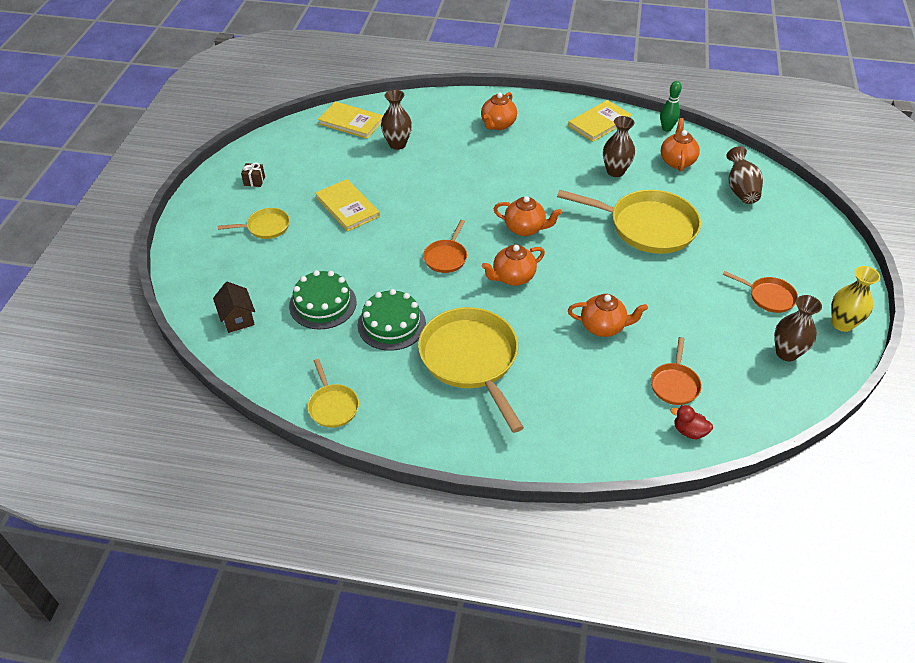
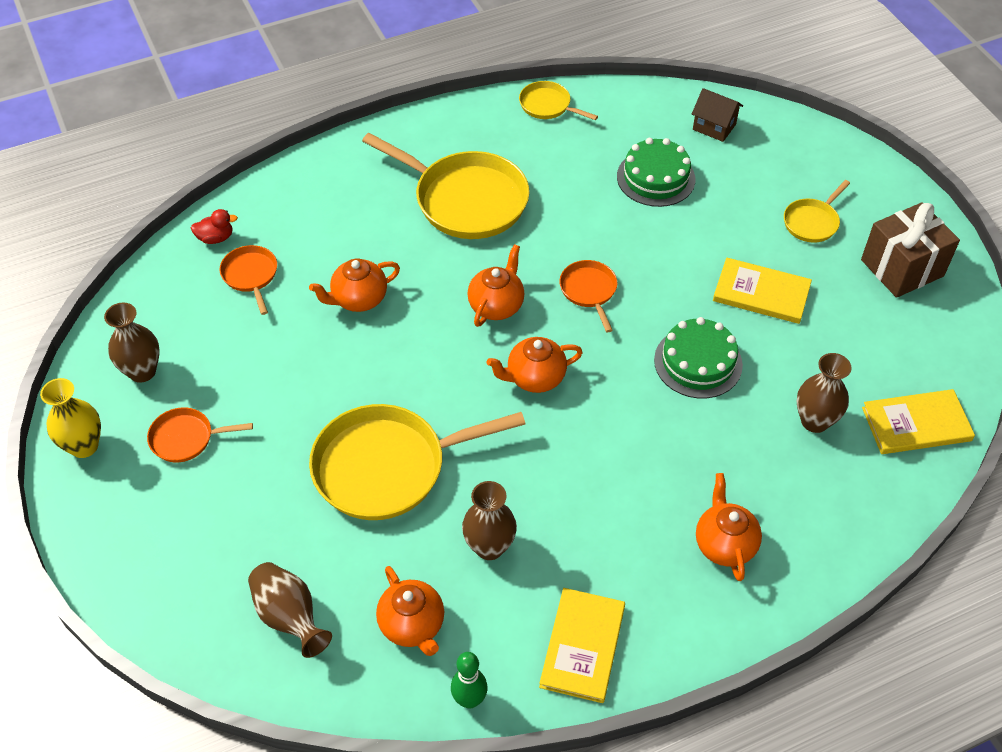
camera: 145 degrees right, 5 degrees up
(254, 181) = (902, 268): brown gift -> brown gift, size x2.44
(391, 324) = (571, 193): green cake -> green cake (698, 362)

